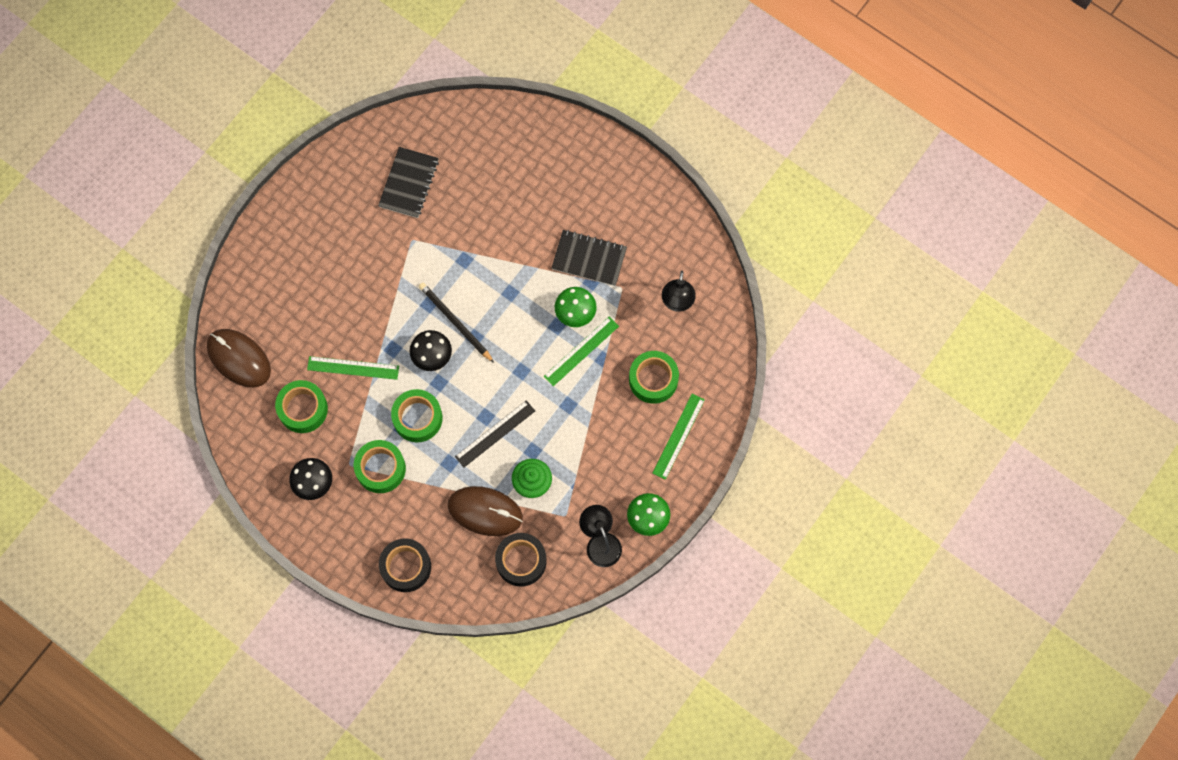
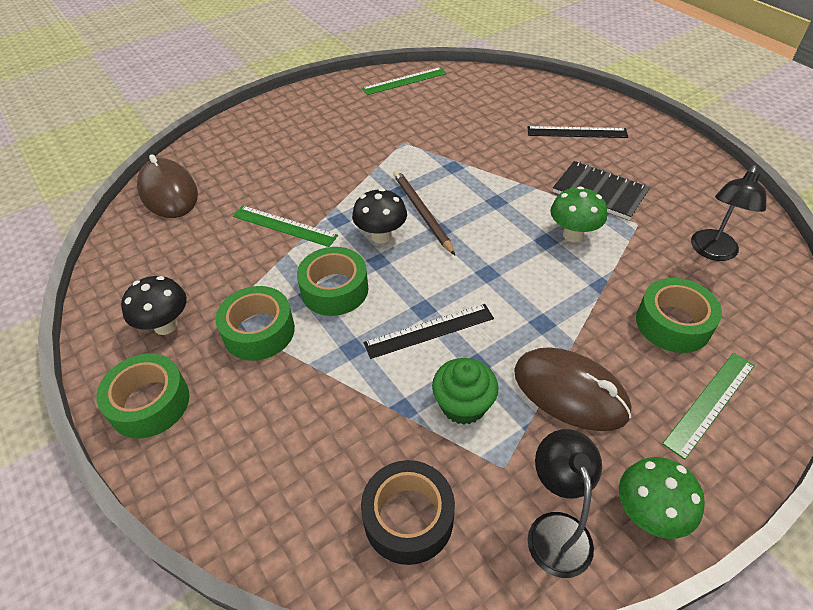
camera: 20 degrees right, 25 degrees down
(303, 409) = (204, 249): green tape -> green tape (149, 403)
(406, 567) = (223, 469): black tape -> none
(409, 183) = (418, 107): black notebook -> none
(455, 322) = (422, 212): black pencil -> brown pencil
(485, 511) = (378, 424): brown mouse -> brown mouse (570, 392)
(559, 183) = (577, 132): none -> black ruler
(581, 351) = (573, 271): green ruler -> green ruler (404, 81)

